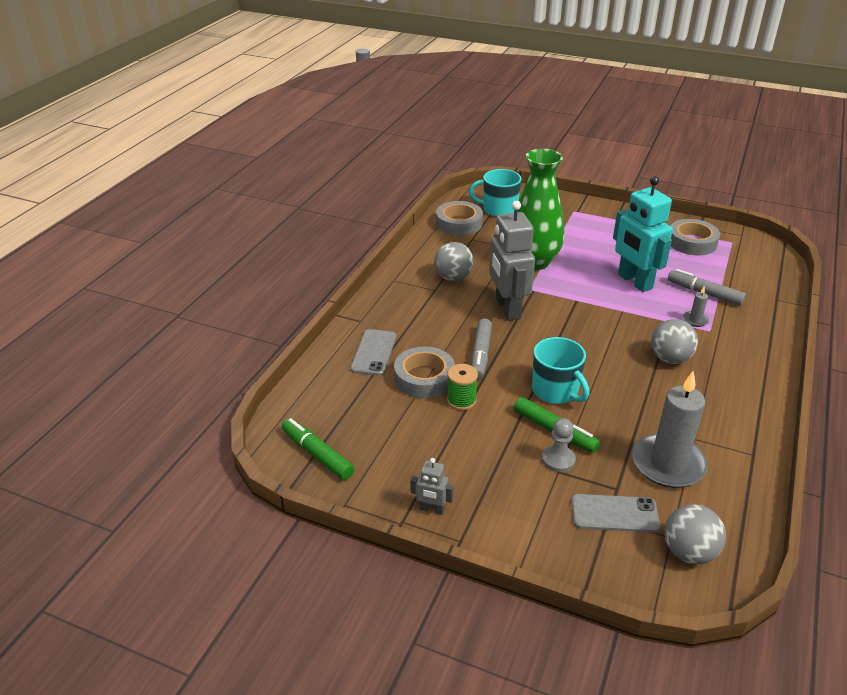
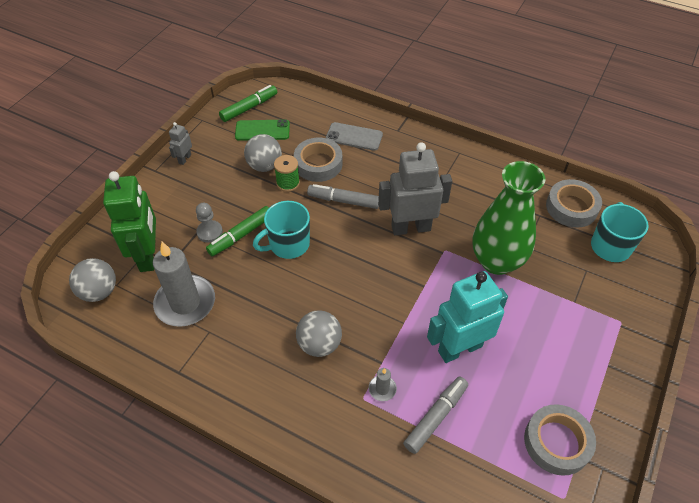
camera: 95 degrees right, 15 degrees up
(366, 434) = (262, 130): none -> green phone
(453, 278) = (463, 193): grey ball -> grey ball (264, 166)
(614, 513) = (148, 255): grey phone -> green robot

